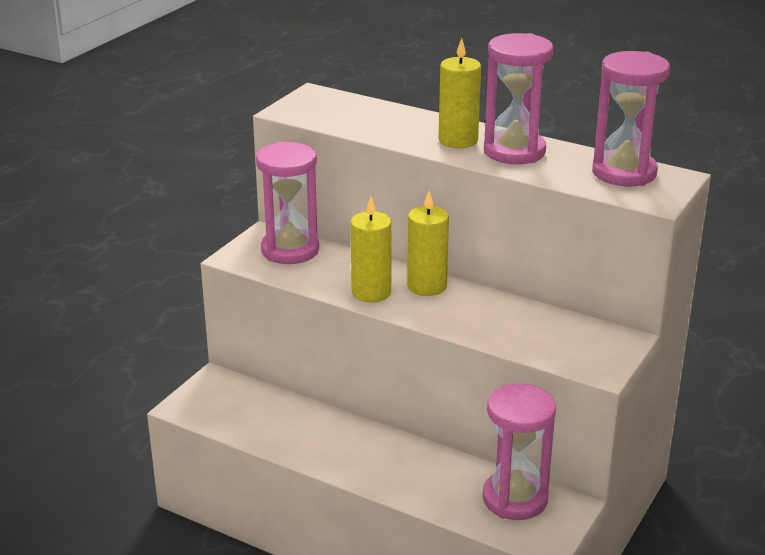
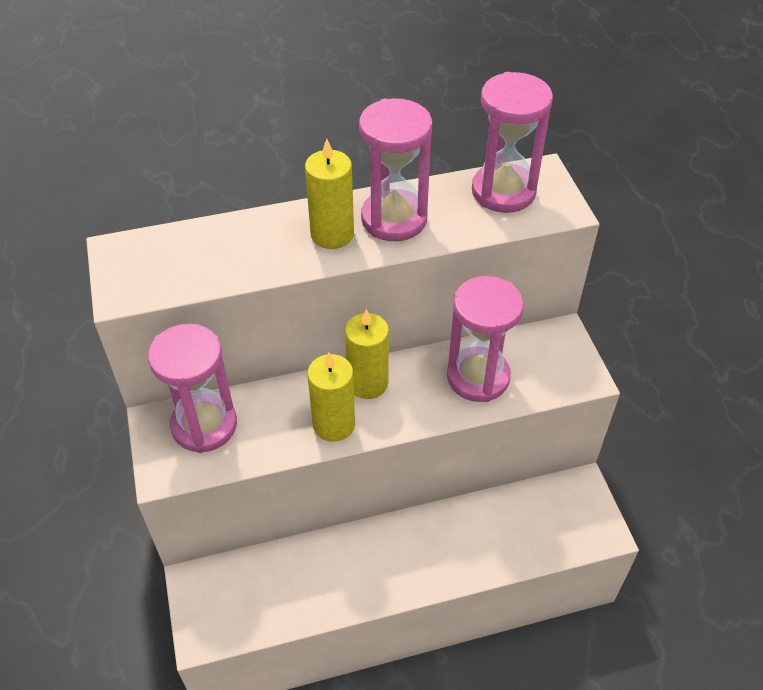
camera: 45 degrees left, 20 degrees up
(515, 499) = (545, 510): pink hourglass -> pink hourglass (478, 377)

